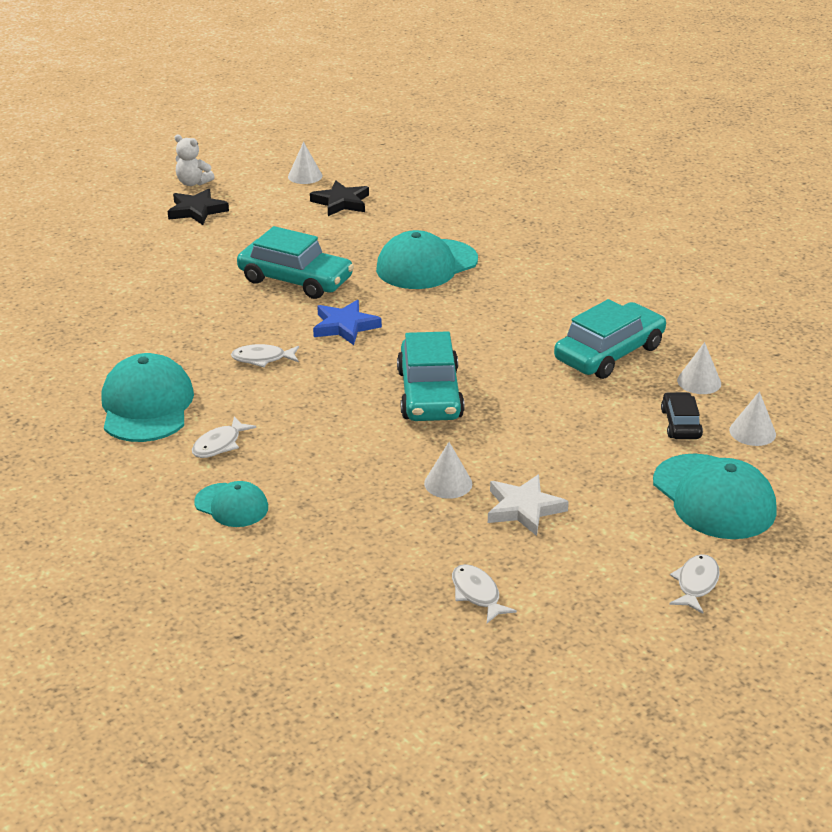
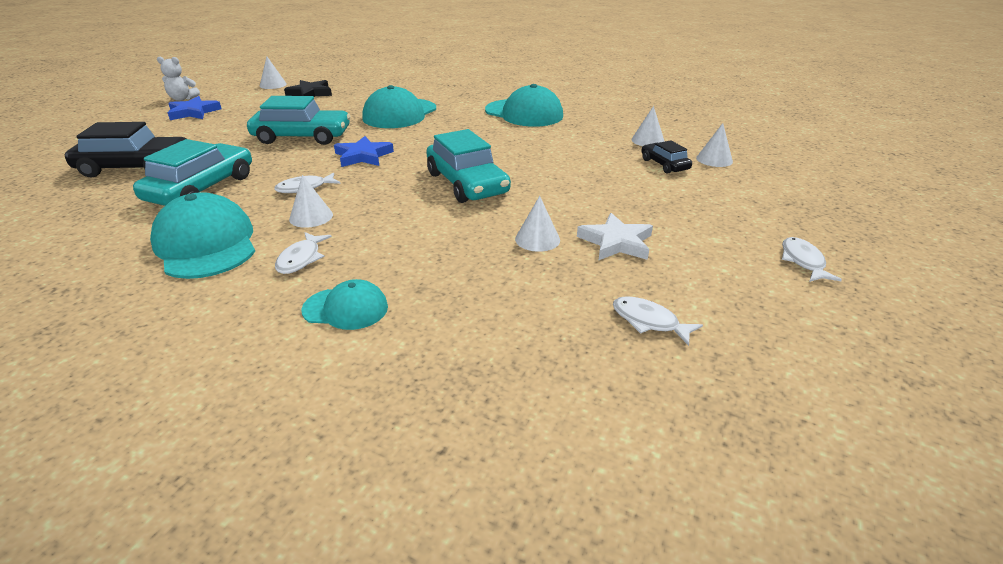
camera: 25 degrees left, 0 degrees up
(114, 288) = (135, 167): none -> black car
(197, 211) = (193, 112): black star -> blue star
(251, 397) = (311, 217): none -> white cone
(609, 353) = (573, 137): turquoise car -> turquoise car (201, 188)
(714, 497) = (739, 201): turquoise cap -> turquoise cap (524, 113)

